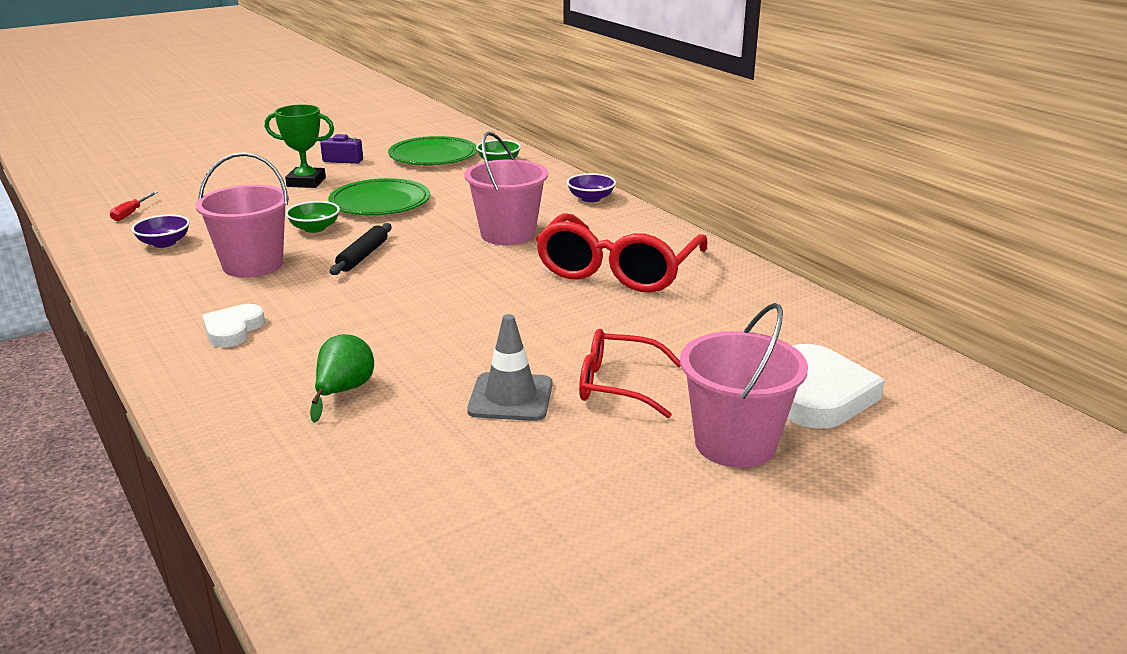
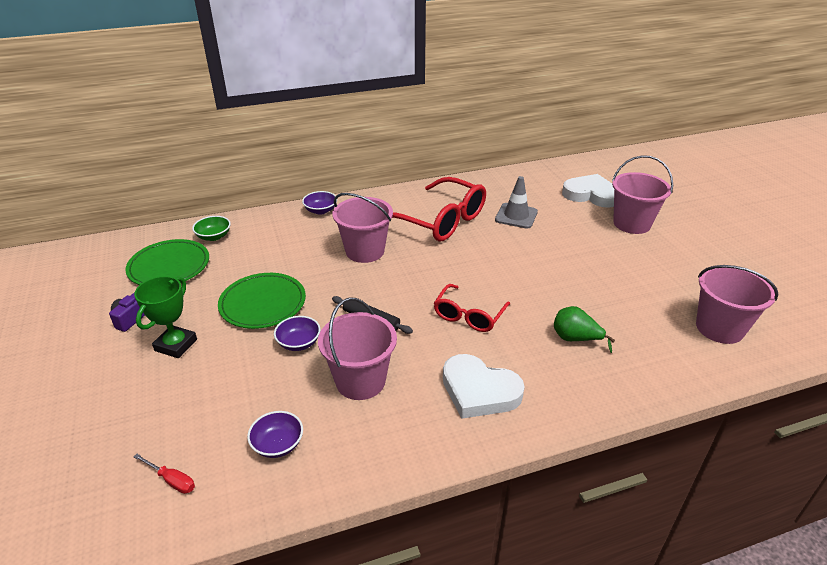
camera: 75 degrees left, 10 degrees up
(233, 330) = (479, 391): white heart -> white heart, size x1.60
(315, 228) = (299, 343): green bowl -> purple bowl
(397, 542) = (719, 328): none -> pink bucket
(510, 397) = (587, 278): grey traffic cone -> grey traffic cone (516, 216)
(618, 385) = (577, 244): red glasses -> red glasses (469, 315)

